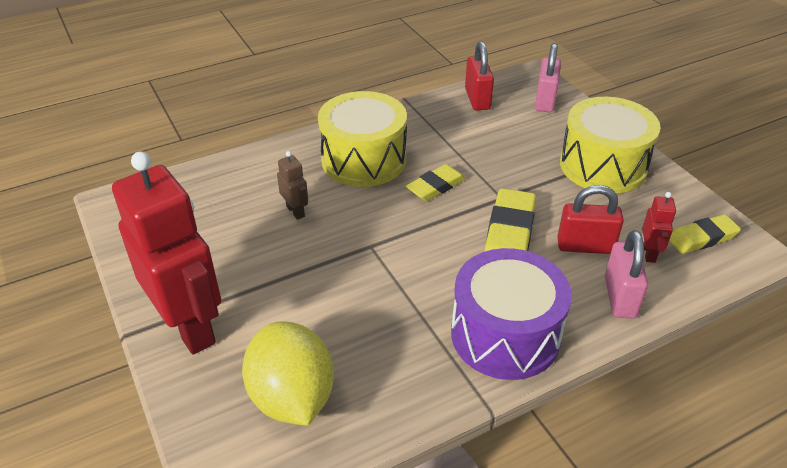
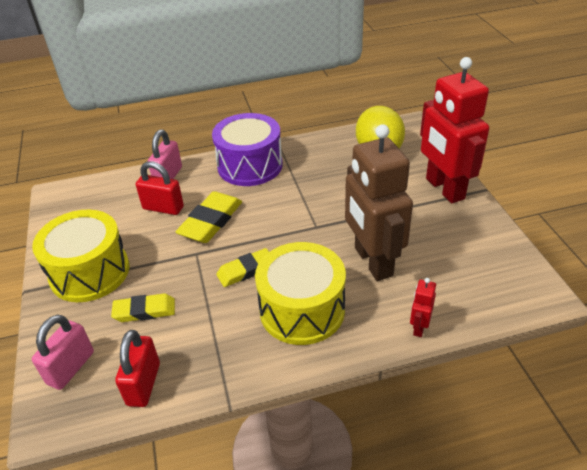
camera: 165 degrees left, 0 degrees up
(295, 211) = (372, 262): brown robot -> brown robot, size x2.47
(649, 253) = (125, 199): red robot -> red robot (419, 327)
(702, 238) = (80, 204): yellow eraser -> yellow eraser (144, 311)

